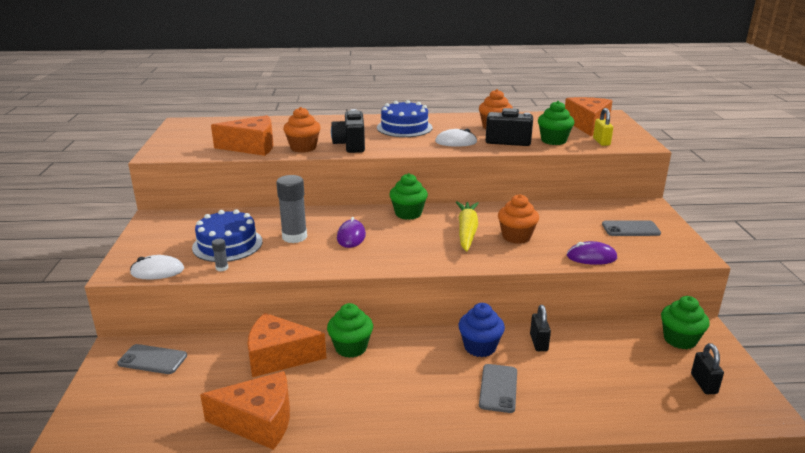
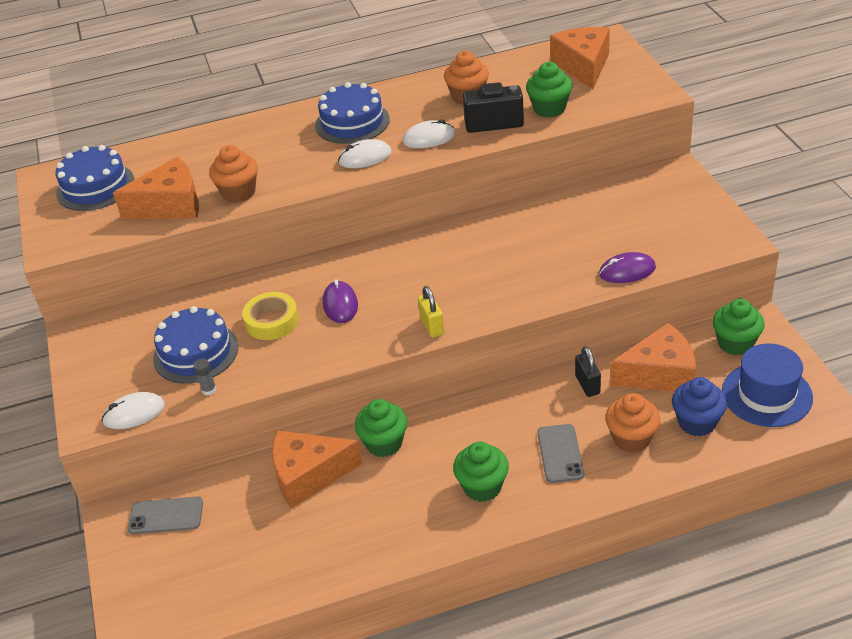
camera: 10 degrees left, 15 degrees up
(209, 131) = (95, 187): none -> blue cake
(258, 421) = (324, 558): orange cheese -> orange cheese (659, 374)
(294, 237) = (272, 321): grey glue stick -> yellow tape
(350, 145) = (297, 174): black camera -> none
(403, 144) = (365, 157): none -> white mouse
(408, 214) = (394, 250): green cupcake -> green cupcake (482, 487)
(467, 231) = (475, 264): yellow carrot -> none
(480, 347) = (525, 407): blue cupcake -> blue cupcake (697, 422)
(516, 237) = (535, 259): orange cupcake -> orange cupcake (631, 438)
(601, 142) = (607, 98): yellow padlock -> yellow padlock (432, 326)
(630, 229) = (662, 215): grey phone -> none
(703, 384) = (766, 394): black padlock -> blue hat

